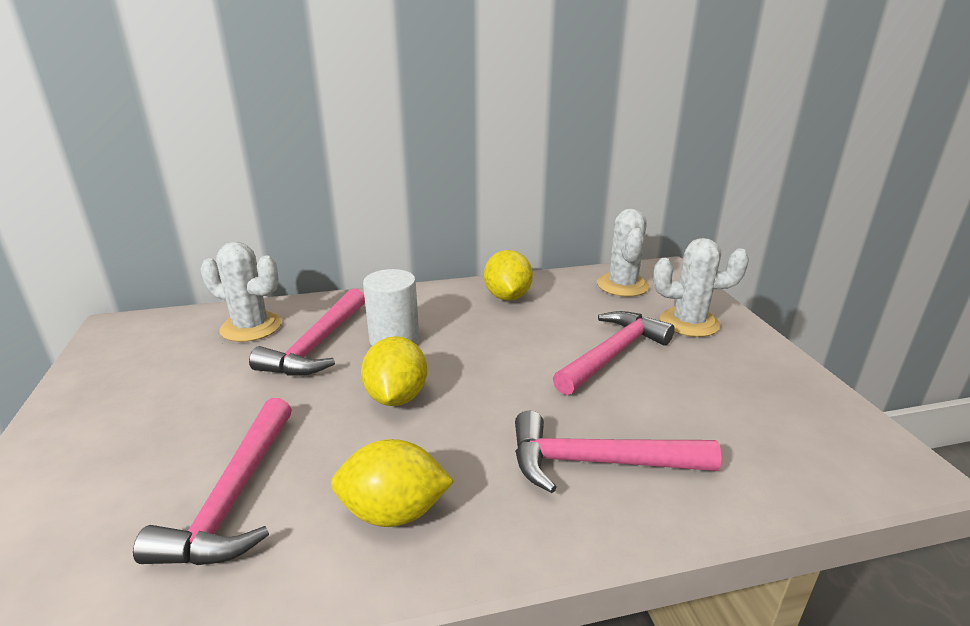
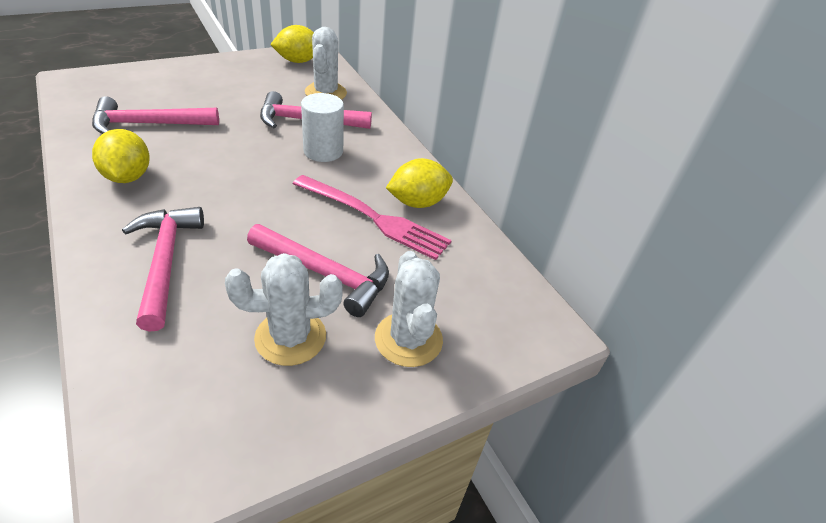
camera: 70 degrees right, 15 degrees up
(396, 397) = (245, 162): yellow lemon -> yellow lemon (298, 61)
(529, 321) = (375, 218): none -> pink fork
(622, 285) = (481, 285): white cactus -> white cactus (290, 337)

